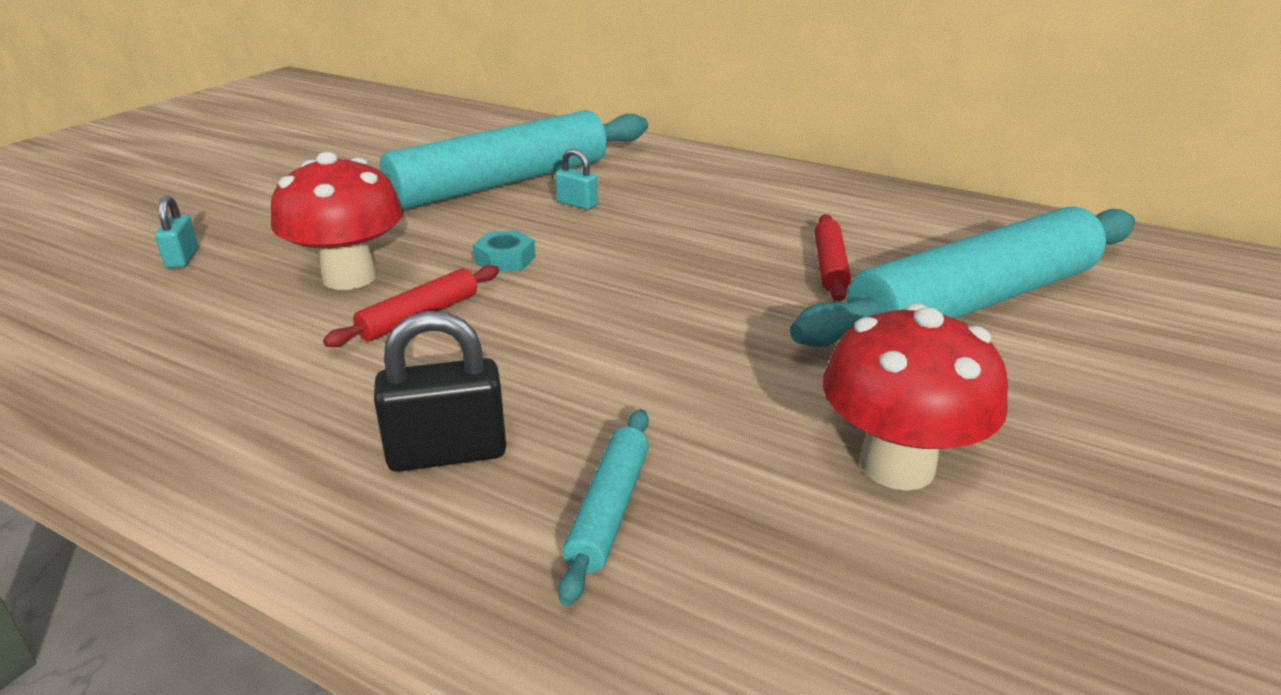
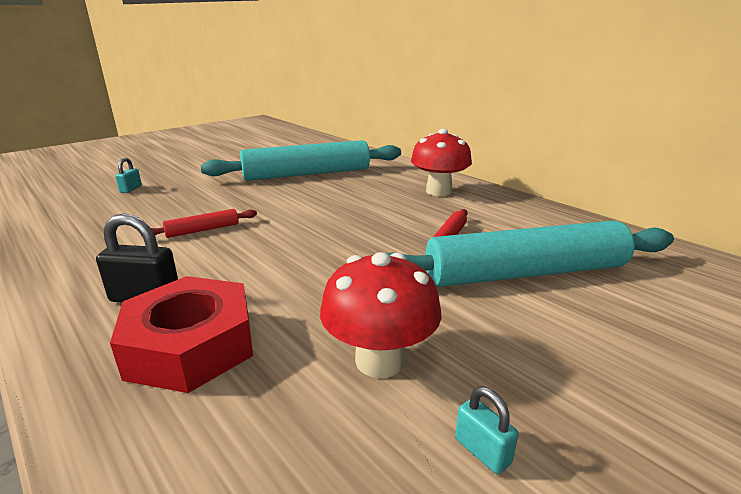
camera: 20 degrees right, 5 degrees down
(349, 277) = (191, 207): red mushroom -> red mushroom (438, 191)
(505, 259) = (271, 210): turquoise nut -> none
(577, 204) = (335, 188): turquoise padlock -> turquoise padlock (482, 451)
(609, 510) = (191, 345): turquoise rolling pin -> red nut

